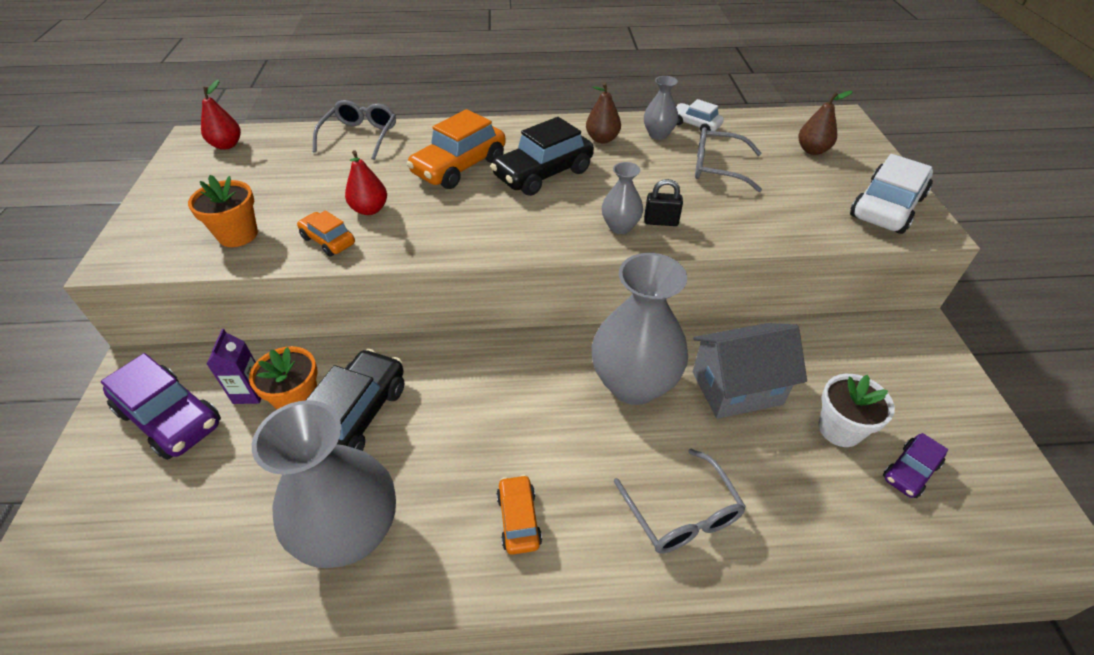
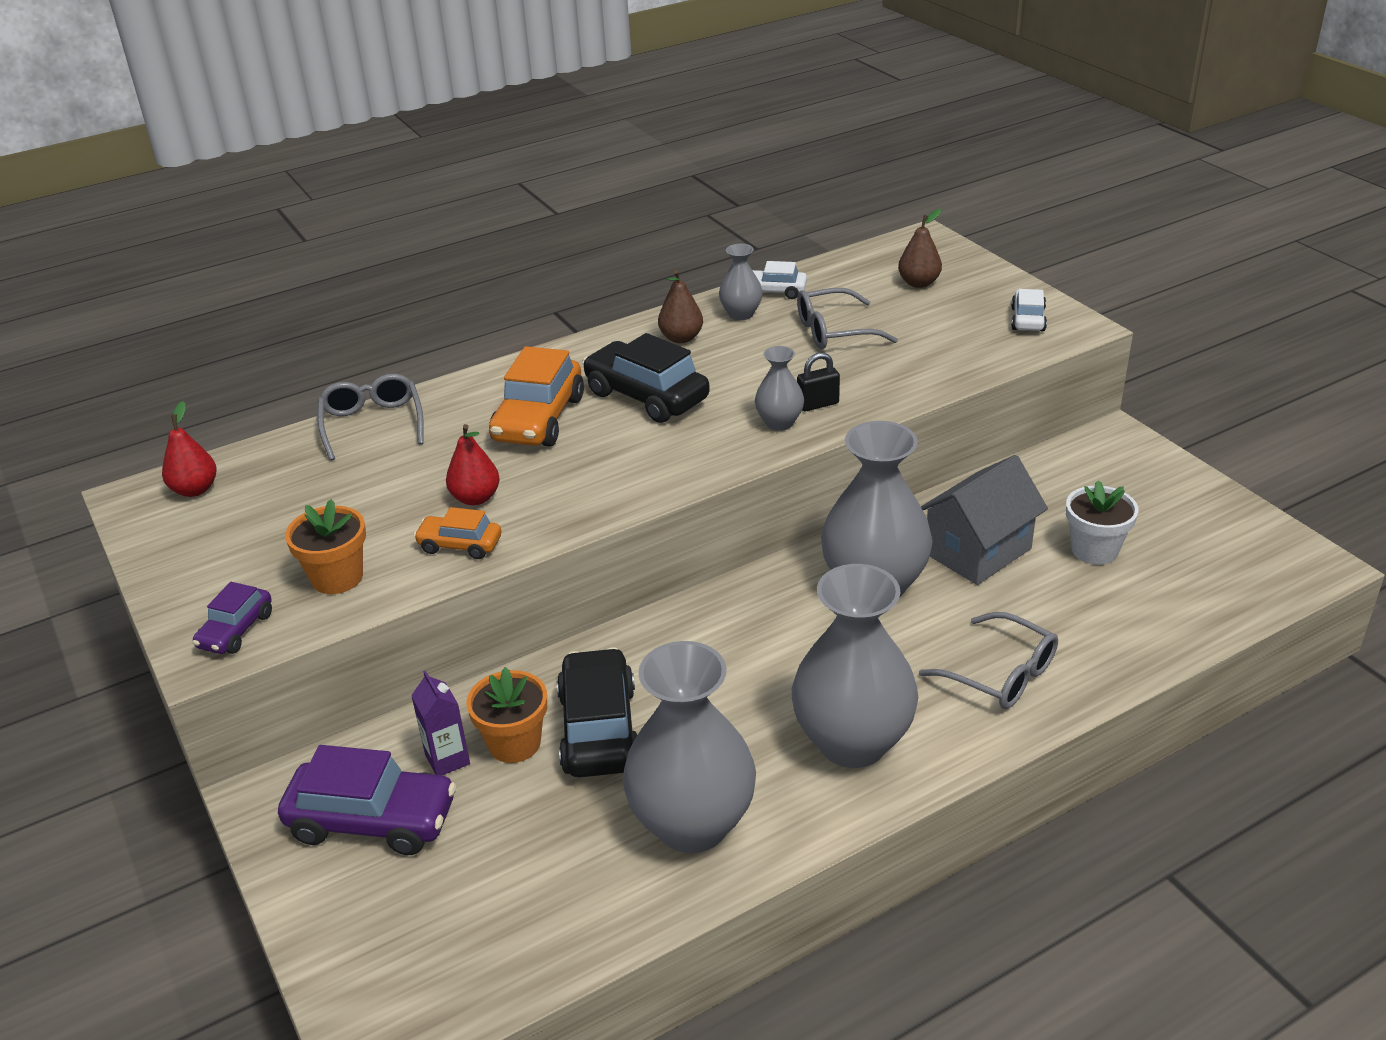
camera: 25 degrees left, 10 degrees down
(519, 519) = (852, 742): orange car -> grey vase
(543, 174) = (646, 396): black car -> black car turned 105 degrees clockwise
(886, 207) = (1028, 319): white car -> white car, size x0.55
(910, 471) = (1174, 560): purple car -> purple car (236, 630)

